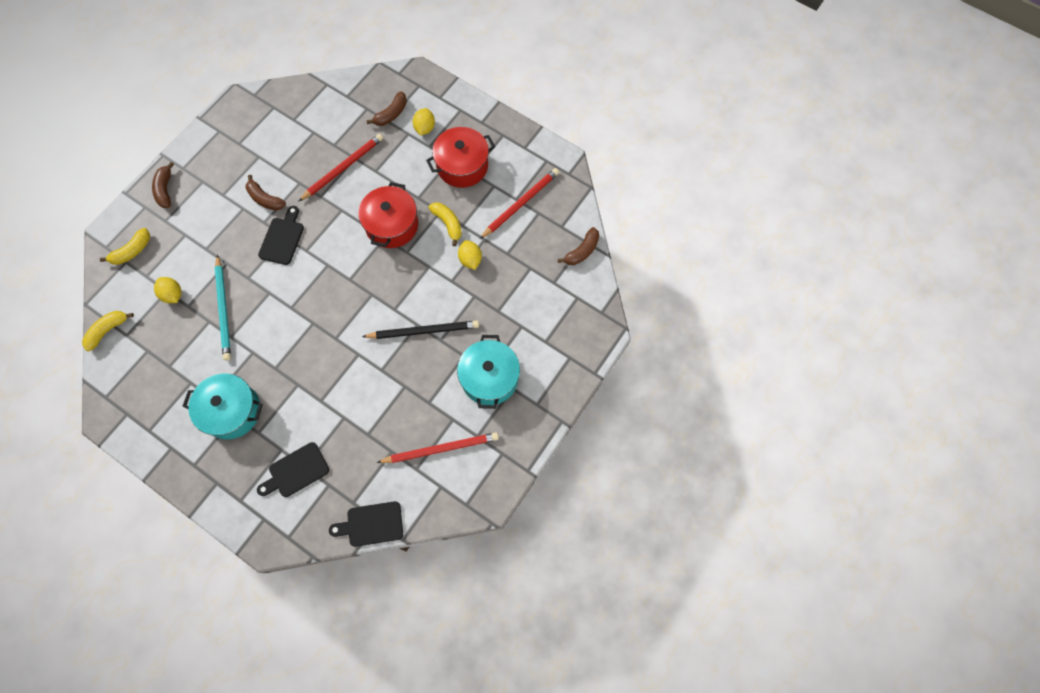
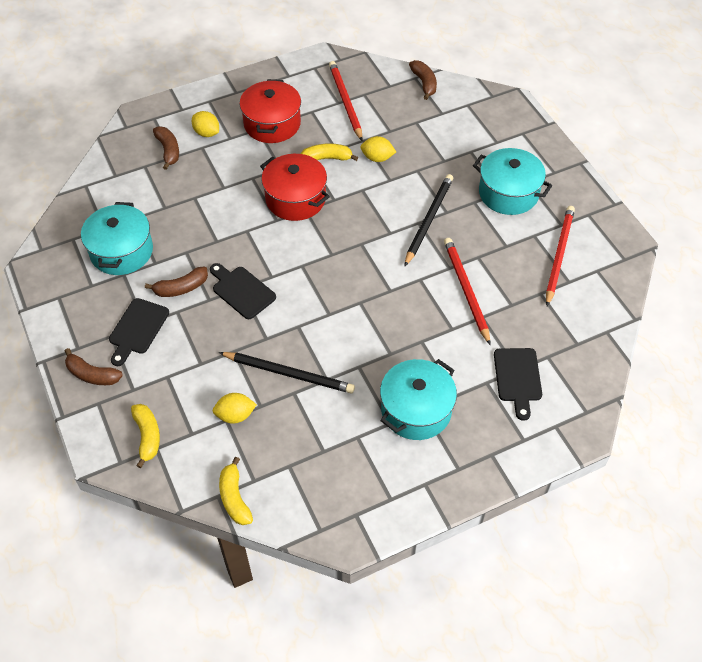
camera: 60 degrees left, 15 degrees down
(224, 309) = (289, 374): turquoise pencil -> black pencil
(278, 143) = (121, 251): none -> turquoise pot
(343, 168) = (199, 210): red pencil -> red pencil (466, 290)
(371, 524) = (607, 337): black cutting board -> black cutting board (137, 329)

